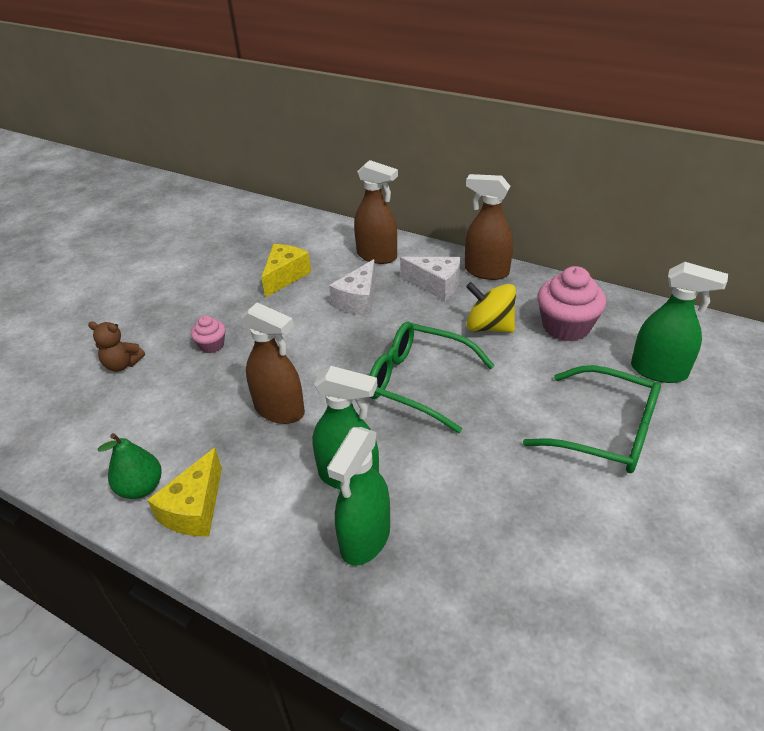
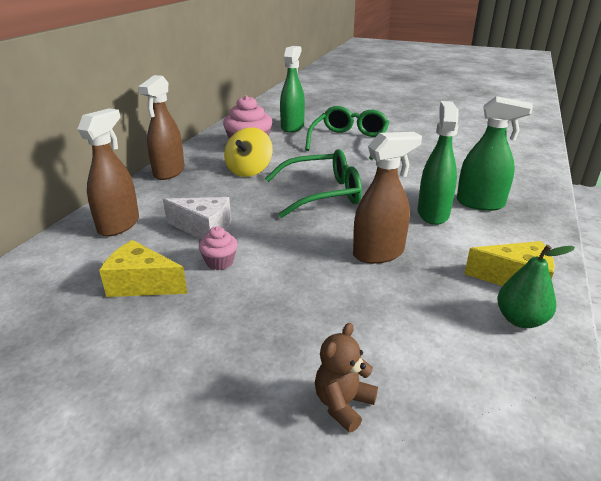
camera: 100 degrees left, 10 degrees down
(122, 364) = (343, 404): brown teddy bear -> brown teddy bear turned 150 degrees counterclockwise
(212, 345) = (288, 320): pink cupcake -> pink cupcake (219, 262)
(280, 410) = (378, 253): brown spray bottle -> brown spray bottle turned 45 degrees clockwise
(419, 382) = (322, 194): green glasses -> green glasses turned 120 degrees counterclockwise
(436, 285) = (185, 192): white cheese -> none

